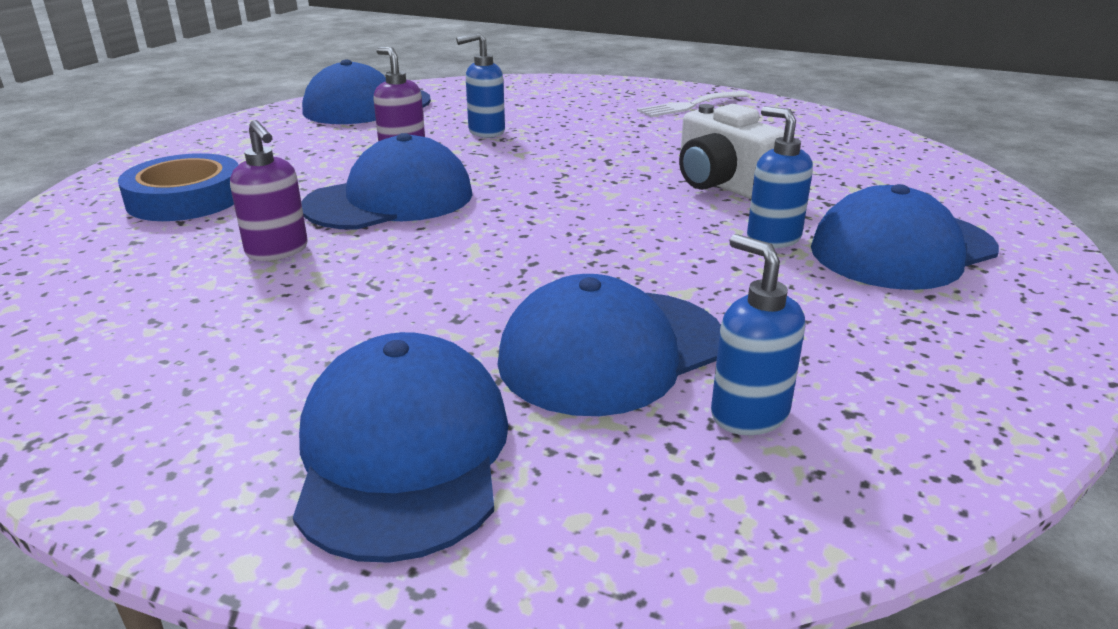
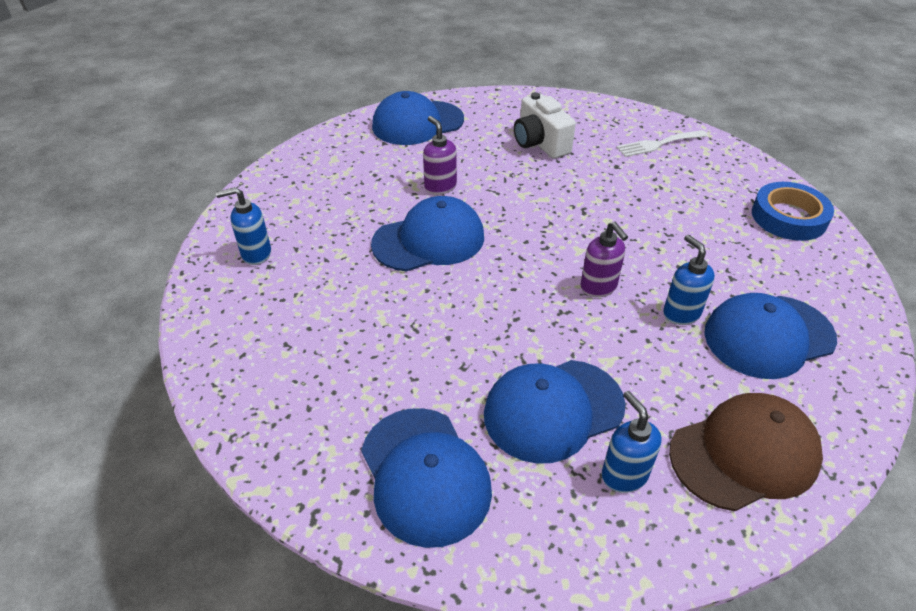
camera: 10 degrees right, 15 degrees up
(186, 198) = (298, 223): blue tape -> blue tape (788, 217)
(277, 251) = (356, 287): purple soap dispenser -> purple soap dispenser (598, 287)
(403, 453) = (425, 475): blue cap -> blue cap turned 150 degrees clockwise
(486, 132) = (500, 165): blue soap dispenser -> blue soap dispenser (256, 254)
(722, 185) = (660, 249): white camera -> white camera (540, 143)
(926, 370) = (744, 454): none -> brown cap

